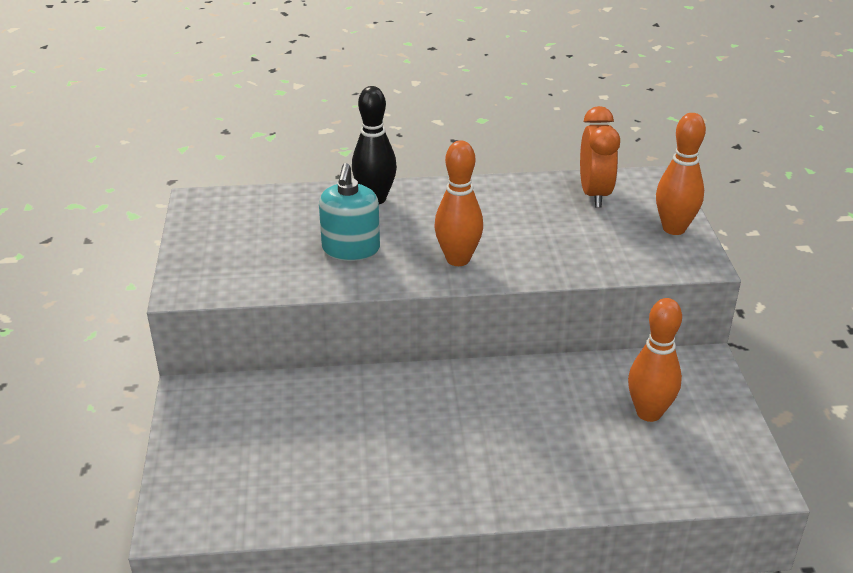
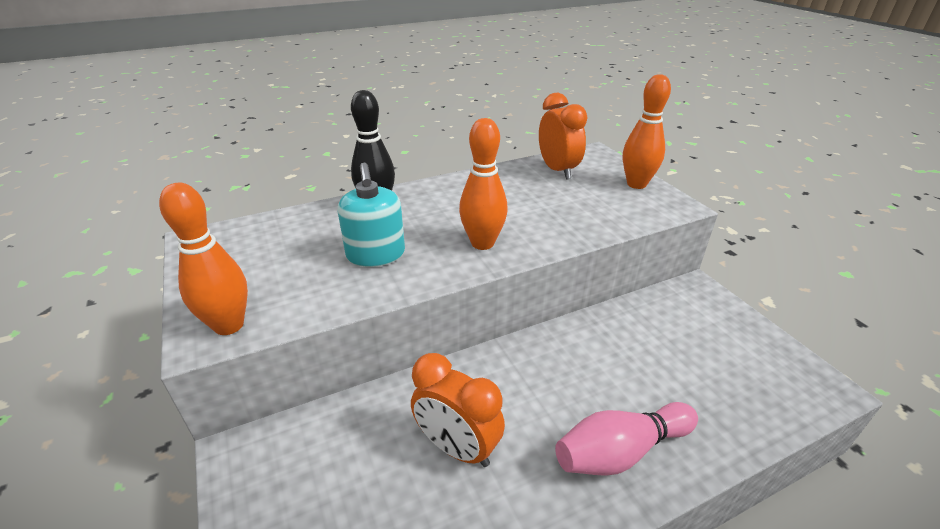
camera: 20 degrees left, 0 degrees up
(367, 435) = (457, 448): none -> orange clock
(508, 475) = (621, 451): none -> pink bowling pin
(649, 413) = (691, 345): orange bowling pin -> orange bowling pin (229, 325)

